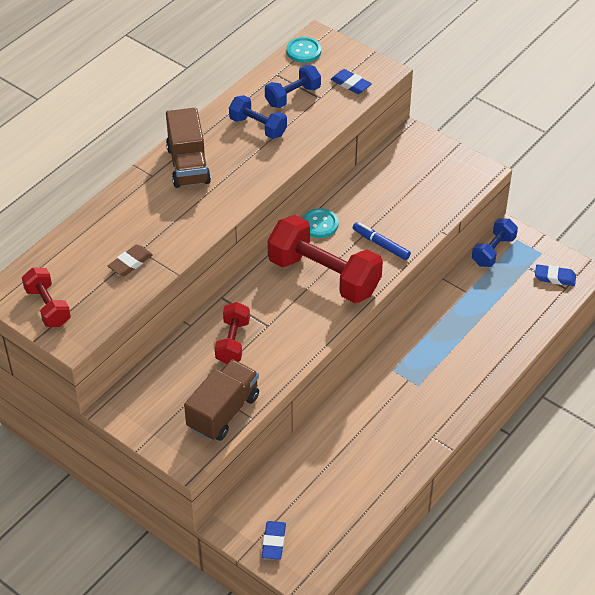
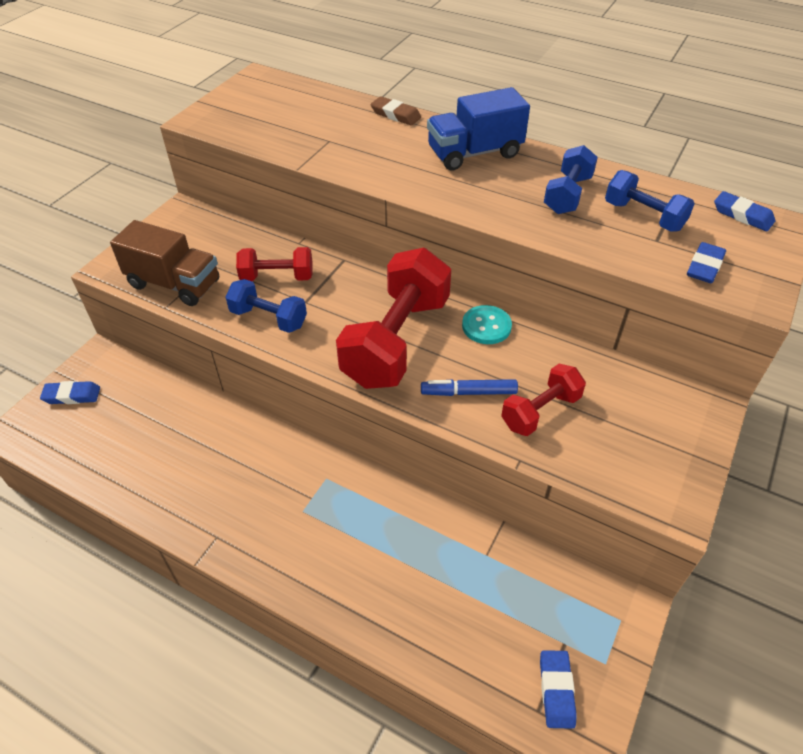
camera: 80 degrees right, 0 degrees up
(48, 307) = (242, 100): red dumbbell -> red dumbbell (540, 411)
(130, 263) = (309, 137): brown eraser -> brown eraser (395, 115)
(188, 165) = (474, 153): brown truck -> blue truck
(303, 51) = (742, 215): turquoise button -> blue eraser
(381, 245) = (469, 392): blue marker -> blue marker turned 120 degrees counterclockwise
(493, 251) = (581, 586): blue dumbbell -> blue dumbbell (268, 318)

